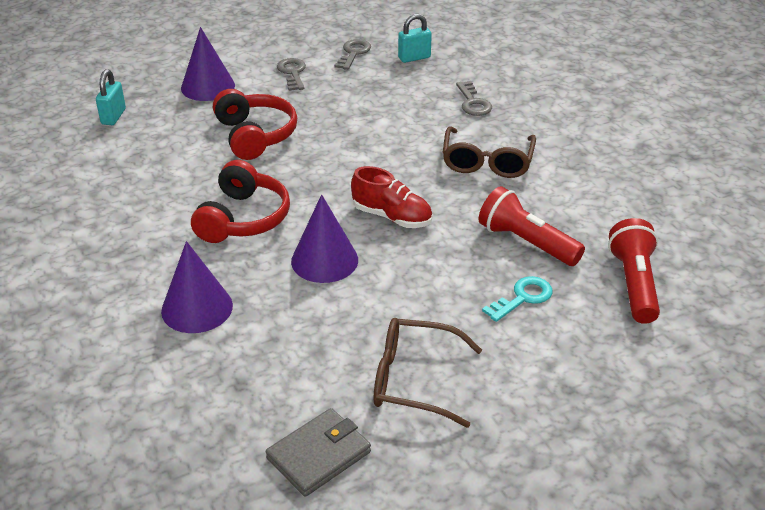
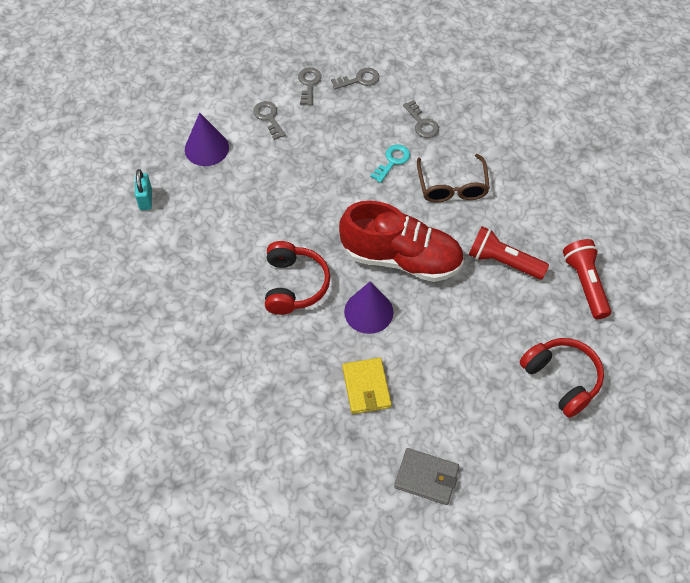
camera: 15 degrees left, 20 degrees up
(197, 308) = (296, 377): purple cone -> none
(255, 135) = (267, 196): red headphones -> red headphones (561, 379)
(283, 336) = (366, 387): none -> yellow wallet
(319, 455) = (426, 477): grey wallet -> grey wallet turned 75 degrees clockwise
(392, 217) = (401, 258): red shoe -> red shoe, size x1.88
(413, 380) = (465, 403): brown glasses -> none
(414, 58) = (359, 79): turquoise padlock -> grey key
(523, 297) = (515, 314): turquoise key -> turquoise key (392, 161)

